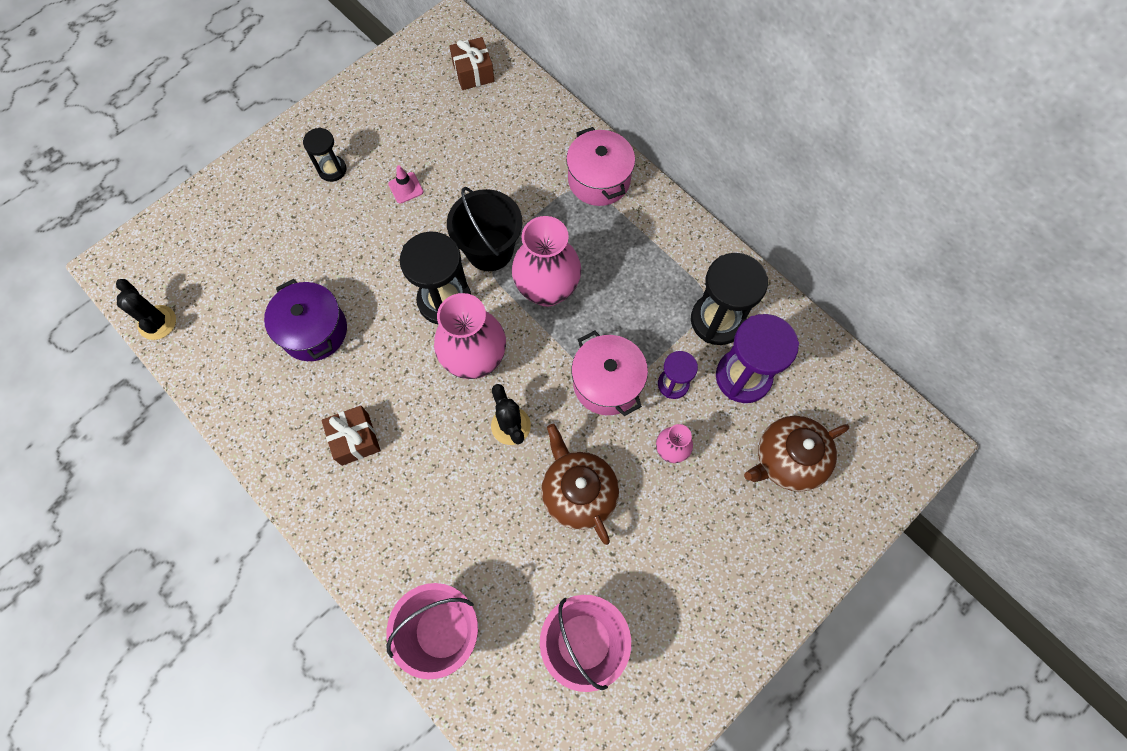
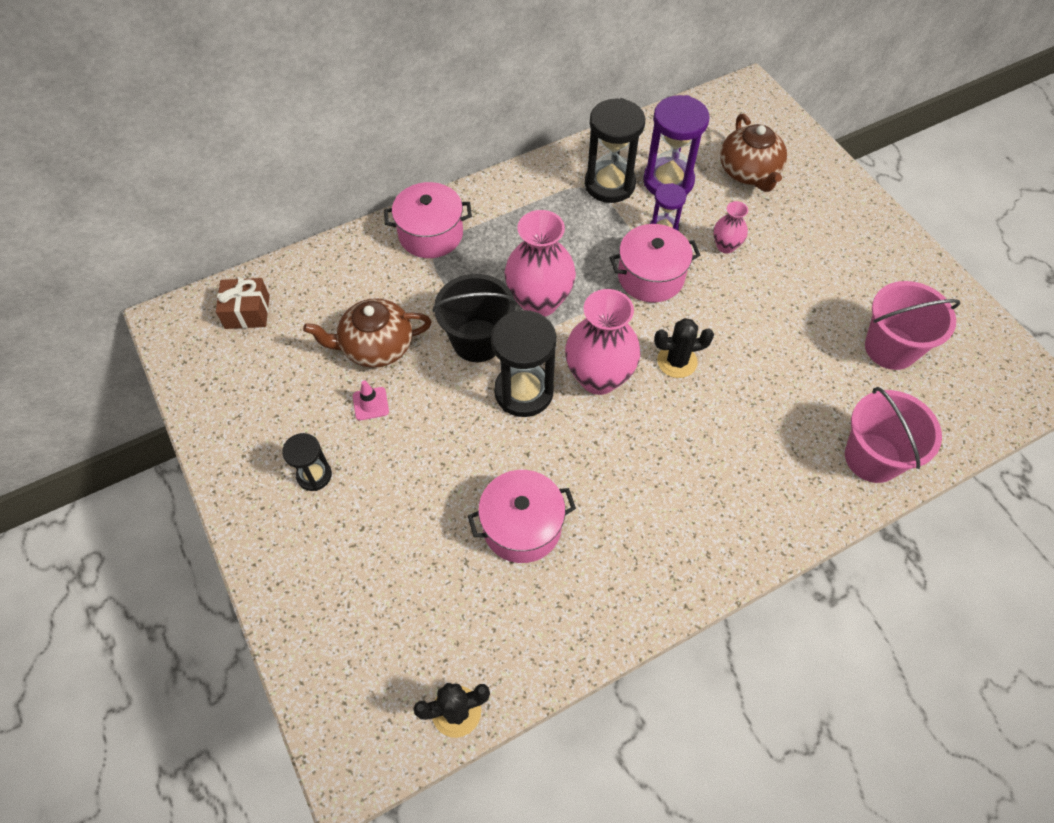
camera: 75 degrees left, 10 degrees down
(314, 331) = (522, 526): purple pot -> pink pot
(355, 439) = (662, 504): brown gift -> none
(578, 492) = (753, 322): brown teapot -> brown teapot (376, 346)

